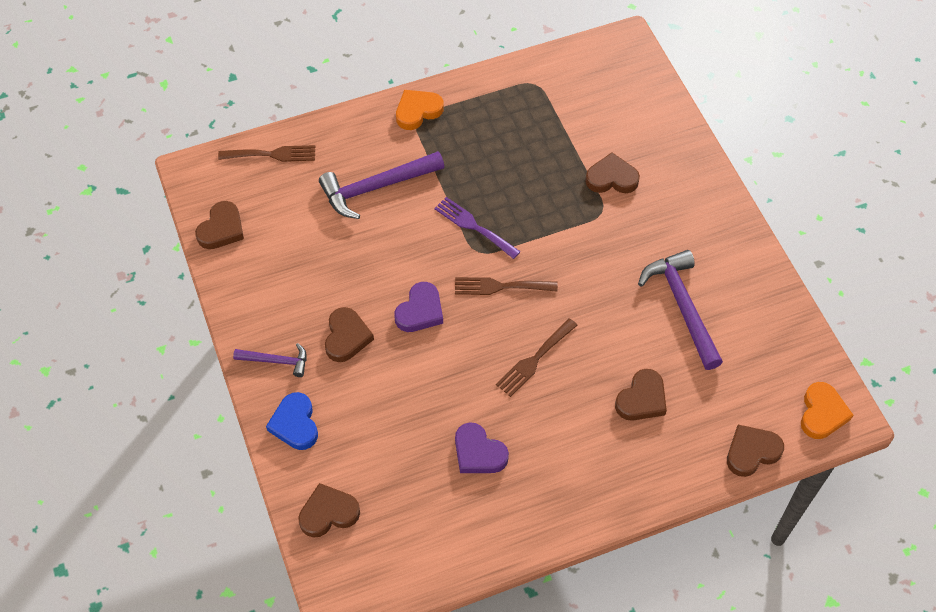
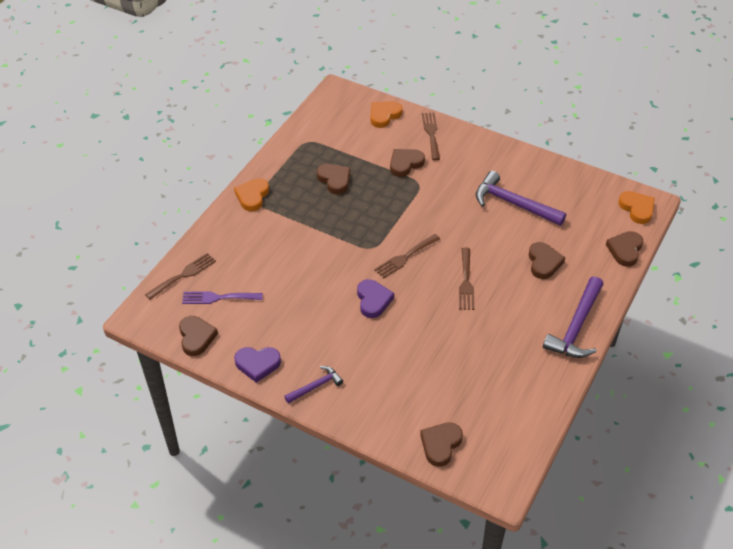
camera: 40 degrees left, 10 degrees down
(295, 424) = (366, 412): blue heart -> none
(346, 337) = (345, 343): brown heart -> brown heart (334, 180)
(376, 188) = (272, 252): purple hammer -> purple hammer (576, 327)
(473, 226) = (354, 236): purple fork -> purple fork (218, 298)
(478, 453) = (489, 350): purple heart -> purple heart (257, 364)
(648, 104) = (384, 115): none -> orange heart
(678, 160) = (431, 134): none -> brown fork

